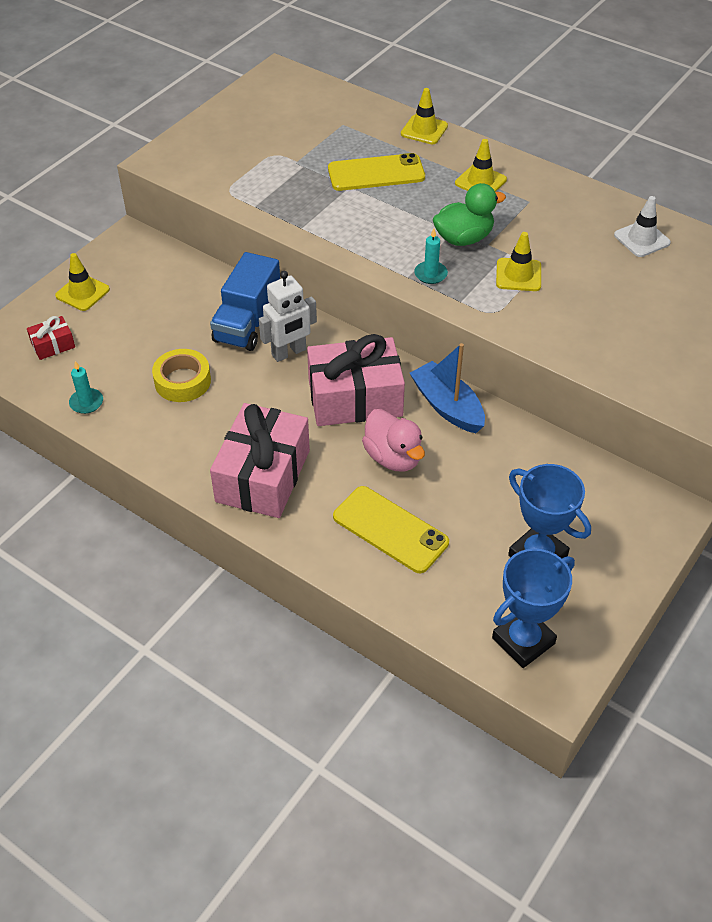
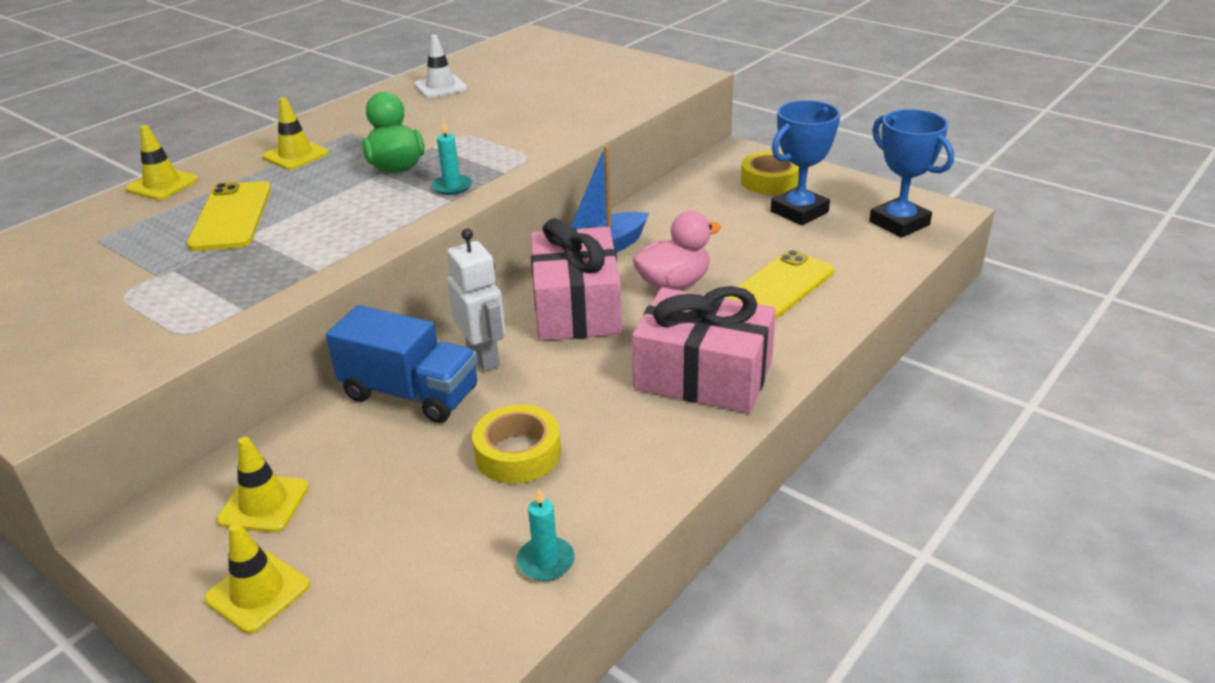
camera: 85 degrees left, 15 degrees down
(53, 345) = (389, 622): red gift -> none
(518, 275) = (472, 142): yellow traffic cone -> yellow traffic cone (264, 503)
(604, 535) = (770, 181): none -> yellow tape

